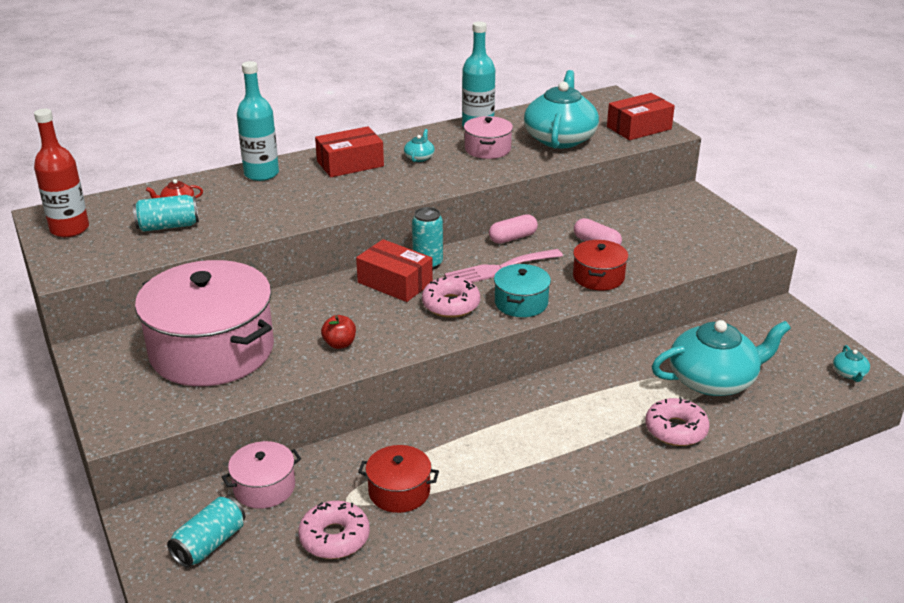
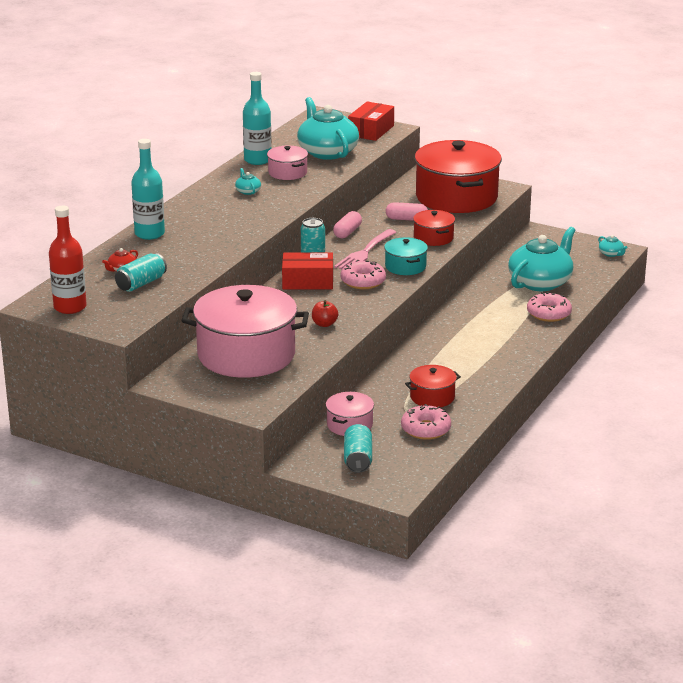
camera: 35 degrees left, 5 degrees down
(350, 164) = (204, 209): red box -> none
(686, 235) = (456, 197): none -> red pot

